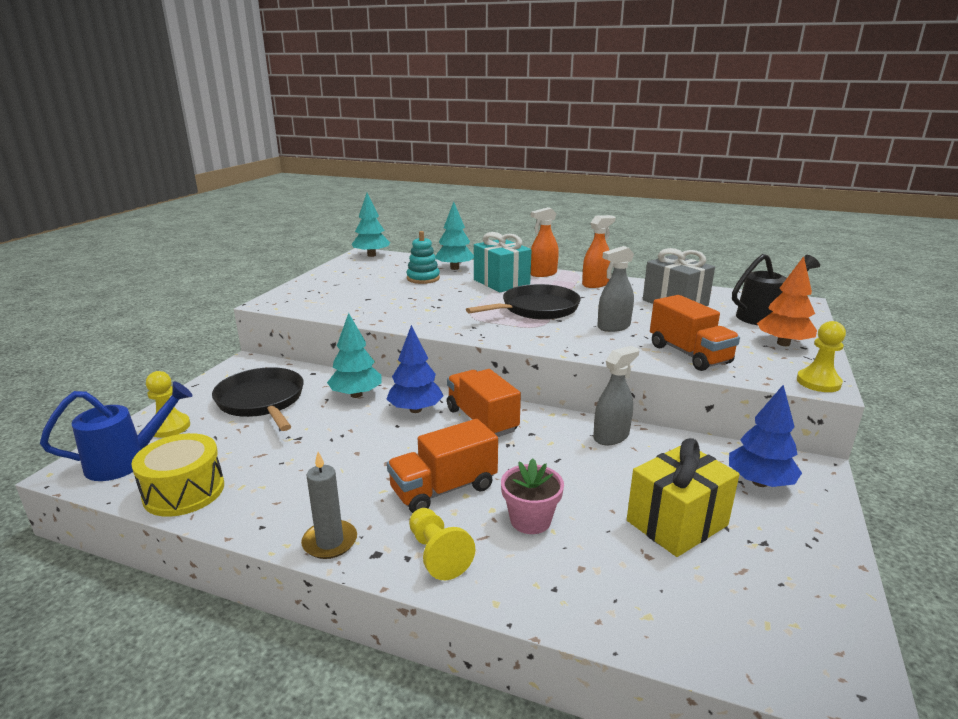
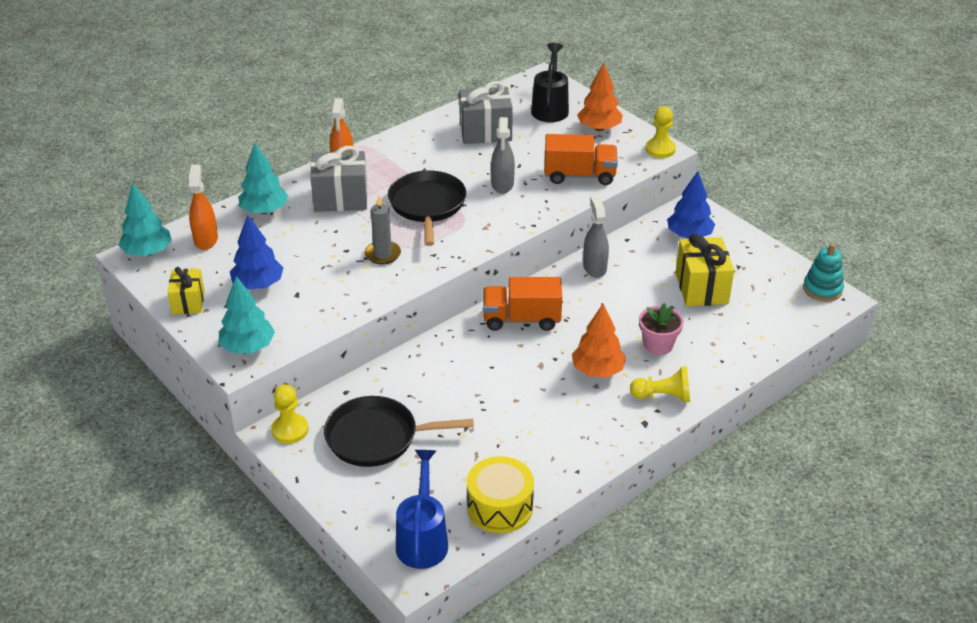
camera: 60 degrees left, 15 degrees up
(169, 427) = (378, 506): yellow pawn -> yellow pawn (290, 430)
(328, 275) = (188, 302): none -> yellow gift
(330, 542) = (618, 441): grey candle -> grey candle (383, 254)
(356, 395) = (417, 375): turquoise tree -> turquoise tree (248, 347)
(415, 409) = (474, 348): blue tree -> blue tree (258, 285)
(423, 278) = (274, 241): turquoise stacking toy -> turquoise stacking toy (822, 289)
(444, 489) = (597, 370): orange truck -> orange tree
(501, 282) = (341, 198): turquoise gift -> grey gift
(595, 284) = (402, 149): orange spray bottle -> orange spray bottle (206, 239)

